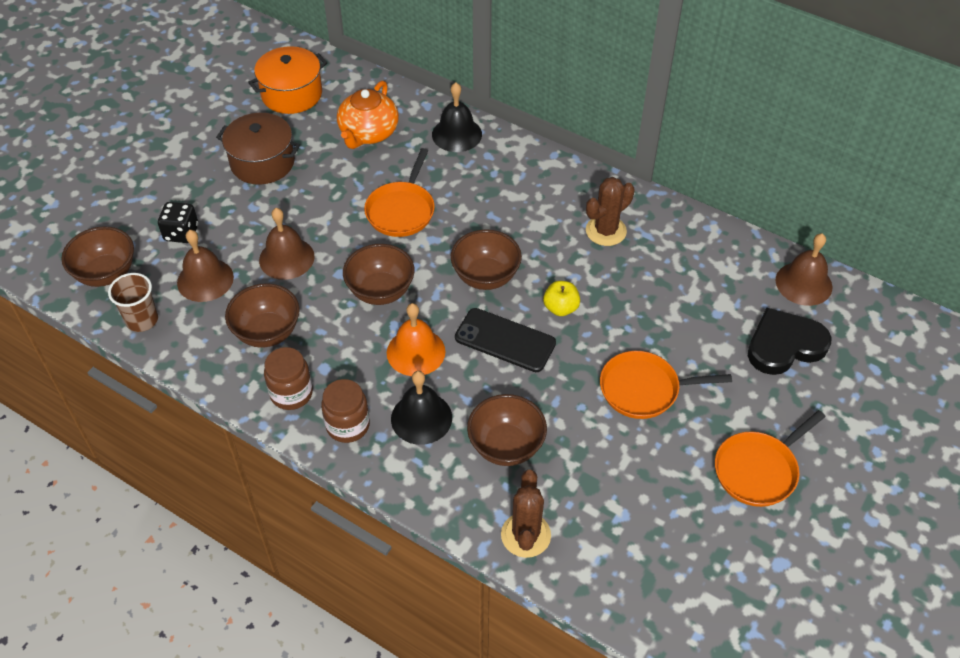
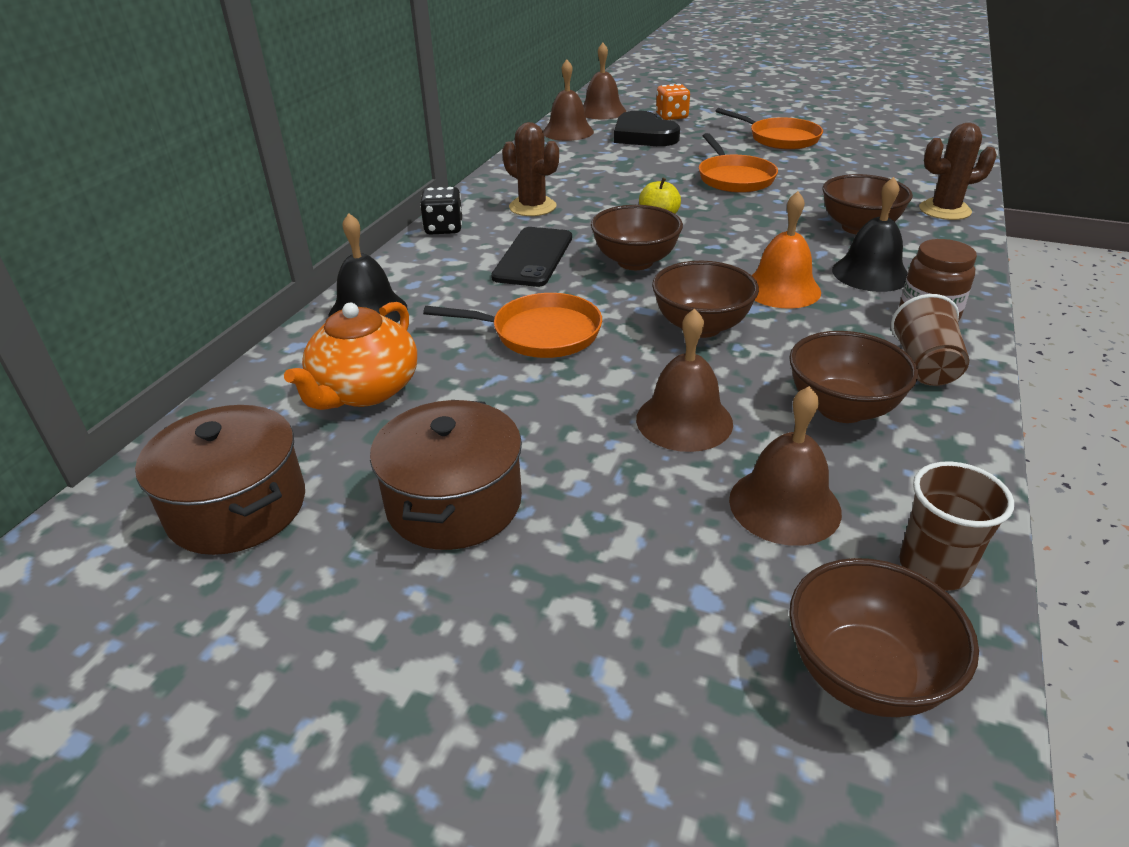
camera: 100 degrees left, 15 degrees down
(181, 233) = (687, 574): black dice -> black dice (444, 228)
(291, 393) = (924, 365): brown jar -> brown cup
(292, 94) = (237, 507): orange pot -> brown pot
(368, 133) = (365, 390): orange teapot -> orange teapot turned 105 degrees clockwise
(505, 340) = (724, 241): black phone -> black phone (533, 257)
(850, 387) = (672, 116): none -> orange dice
(875, 325) = (602, 111): none -> brown bell

